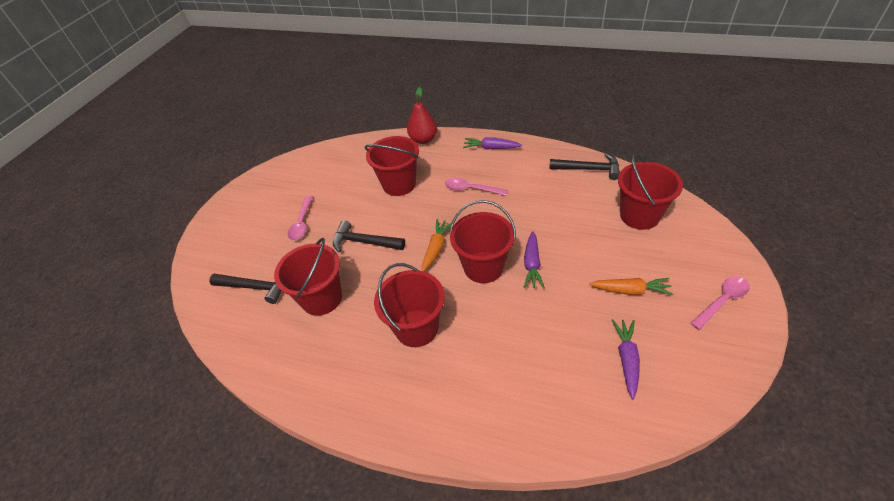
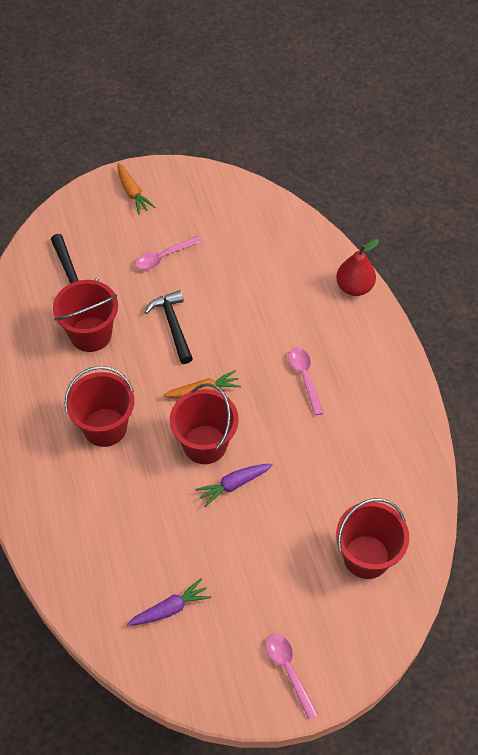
camera: 50 degrees right, 10 degrees up
(399, 184) = (268, 307): red bucket -> none
(491, 148) = (384, 362): purple carrot -> none
(588, 169) = (412, 478): black hammer -> none
(630, 290) = (253, 584): orange carrot -> orange carrot (132, 193)
(722, 301) = (288, 670): pink spoon -> pink spoon turned 135 degrees counterclockwise

